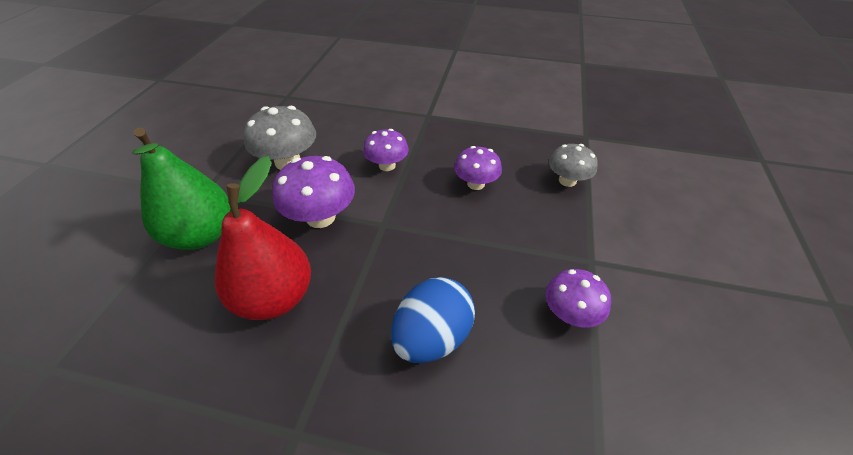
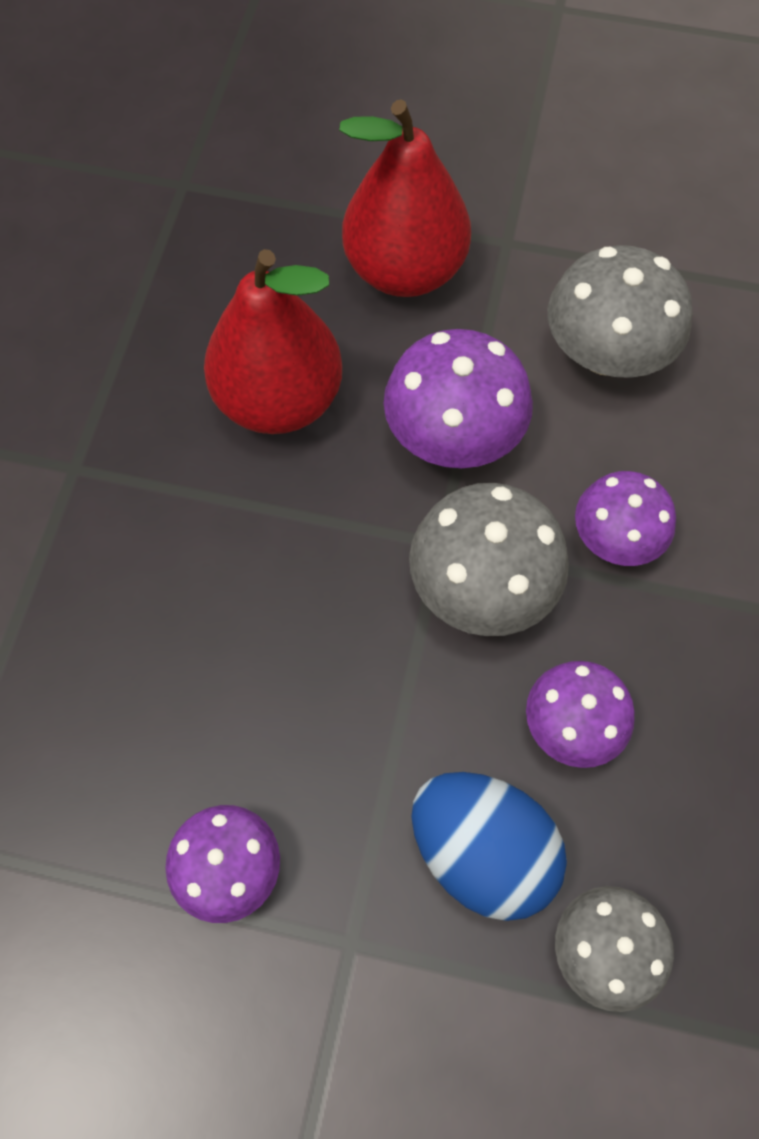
camera: 90 degrees right, 20 degrees up
(201, 235) = (404, 270): green pear -> red pear
(408, 209) = (482, 586): none -> grey mushroom
(432, 337) = (197, 630): blue egg -> blue egg (482, 851)

